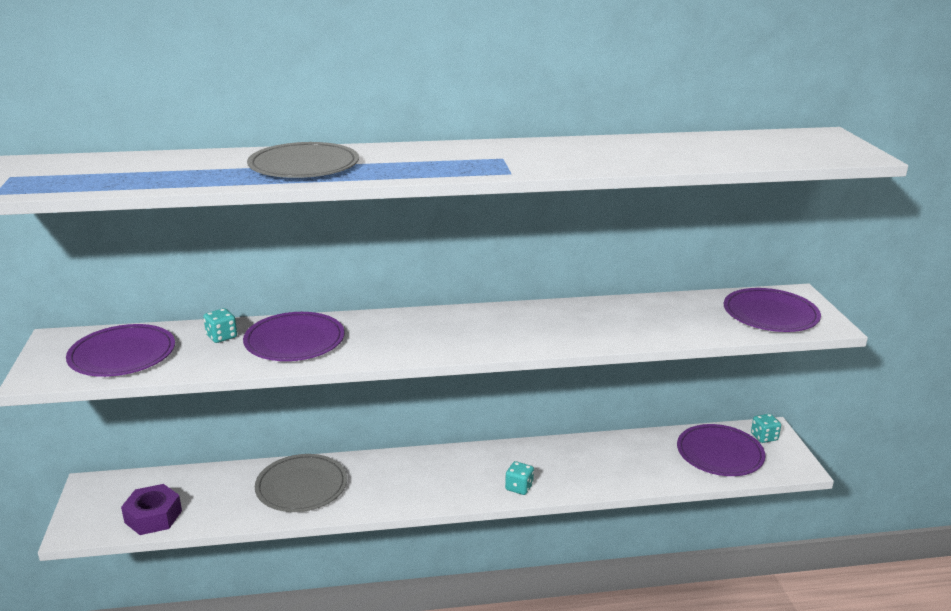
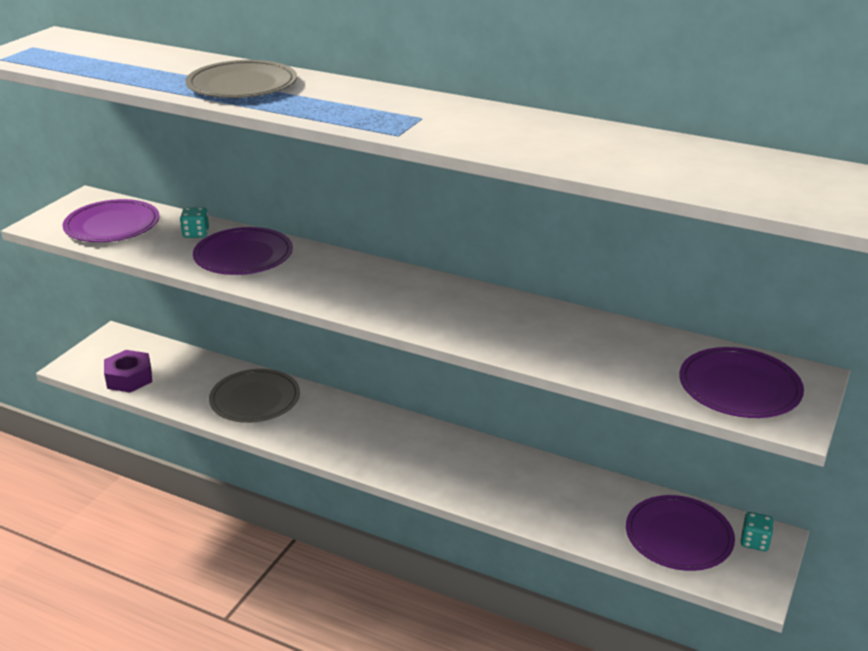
camera: 35 degrees right, 5 degrees up
(519, 487) = (432, 479): turquoise dice -> none

